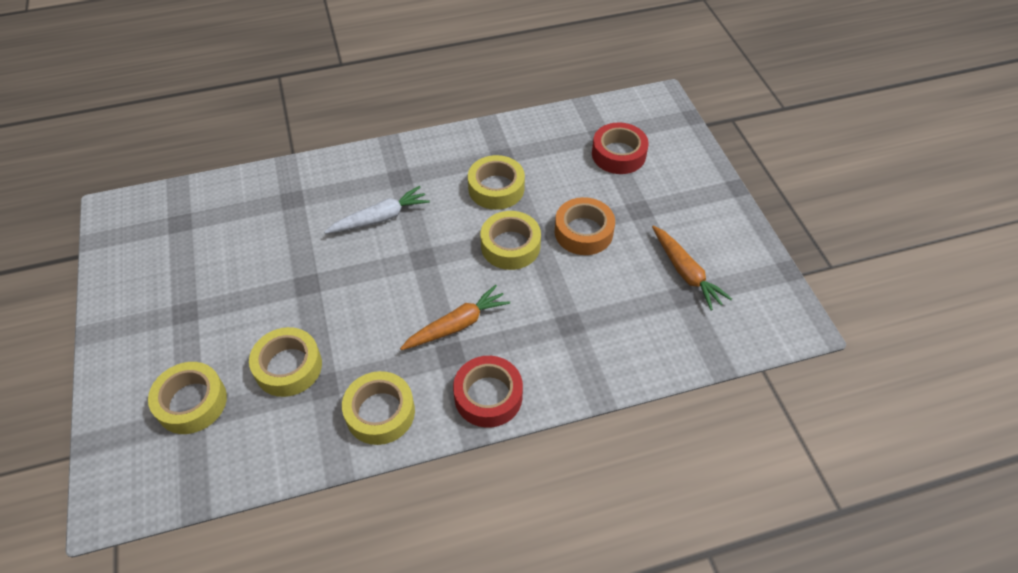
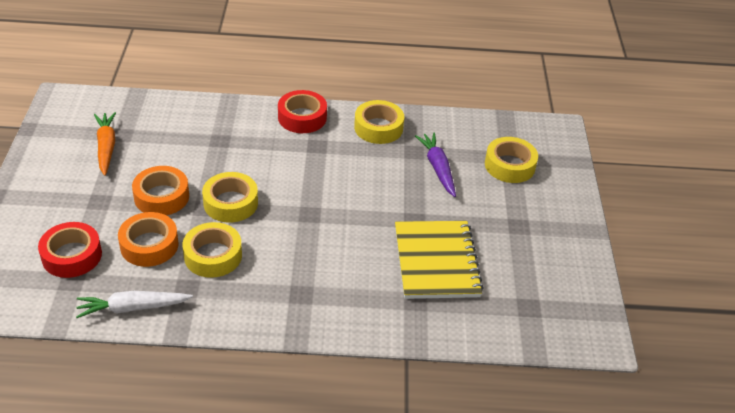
camera: 165 degrees left, 10 degrees down
(276, 243) = (436, 261): none -> yellow notebook
(288, 367) = (438, 168): yellow tape -> purple carrot
(380, 218) = (334, 258): white carrot -> white carrot (132, 308)
(457, 325) = (303, 161): orange carrot -> none
(559, 181) = (149, 245): none -> orange tape

